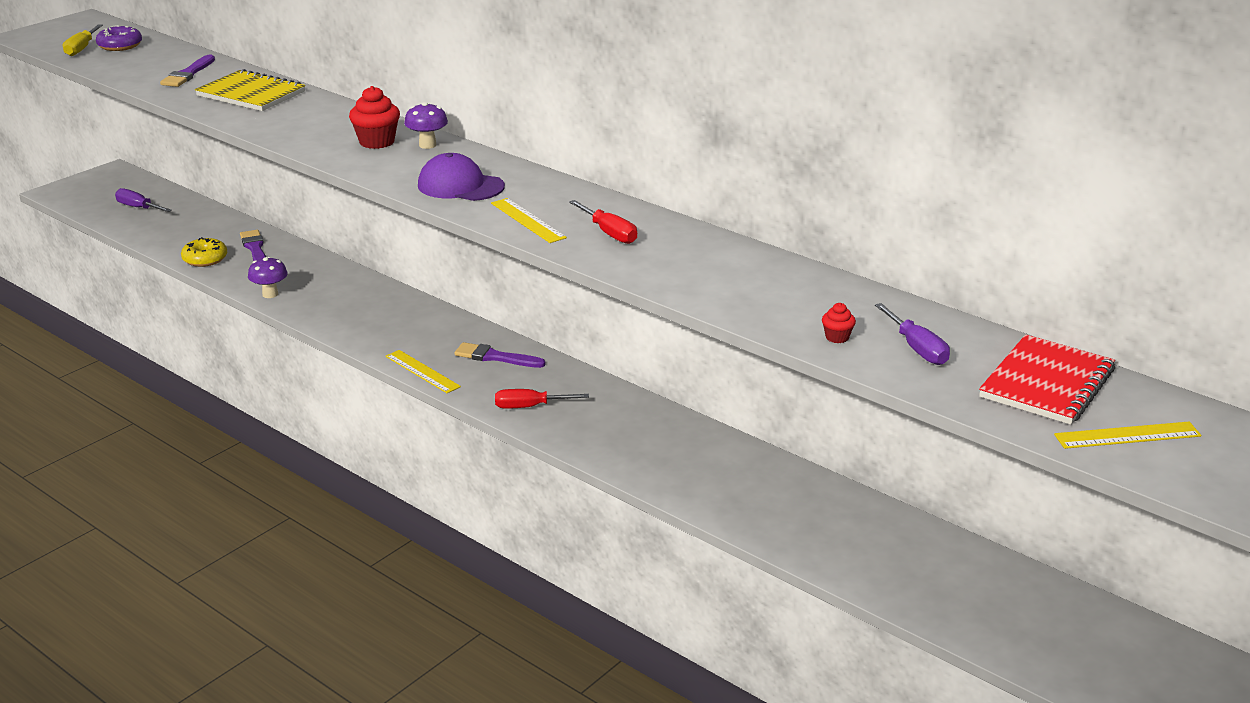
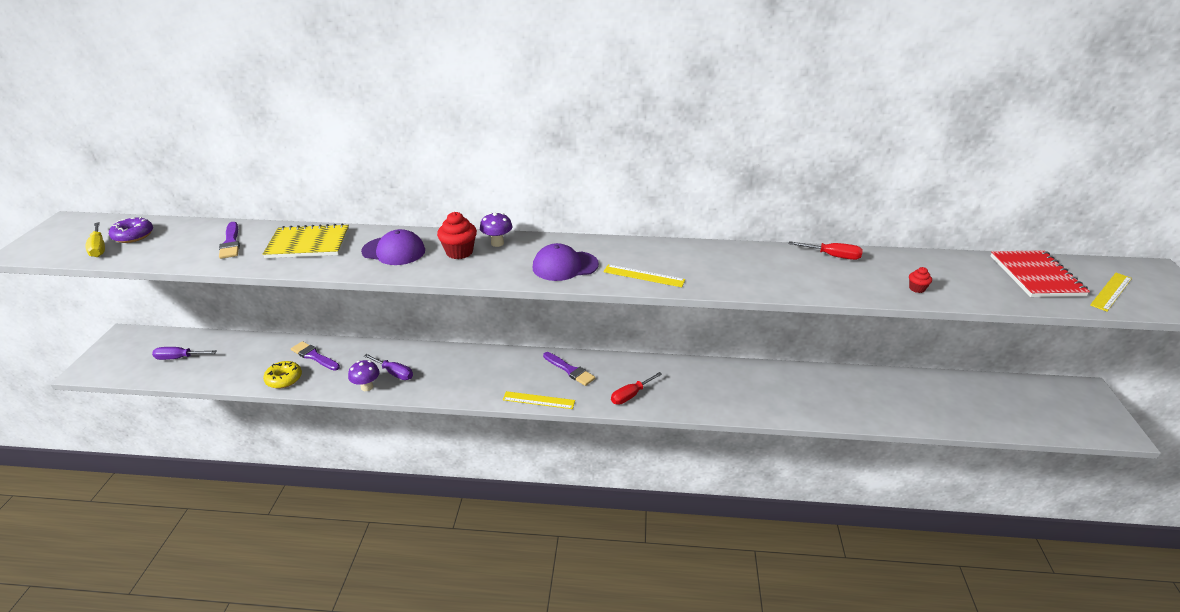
camera: 35 degrees left, 5 degrees up
(317, 123) = (394, 251): none -> purple cap
(495, 357) = (570, 370): purple brush -> purple brush turned 120 degrees counterclockwise
(609, 233) = (702, 267): red screwdriver -> red screwdriver (833, 256)
(917, 348) = (958, 280): purple screwdriver -> purple screwdriver (394, 373)

